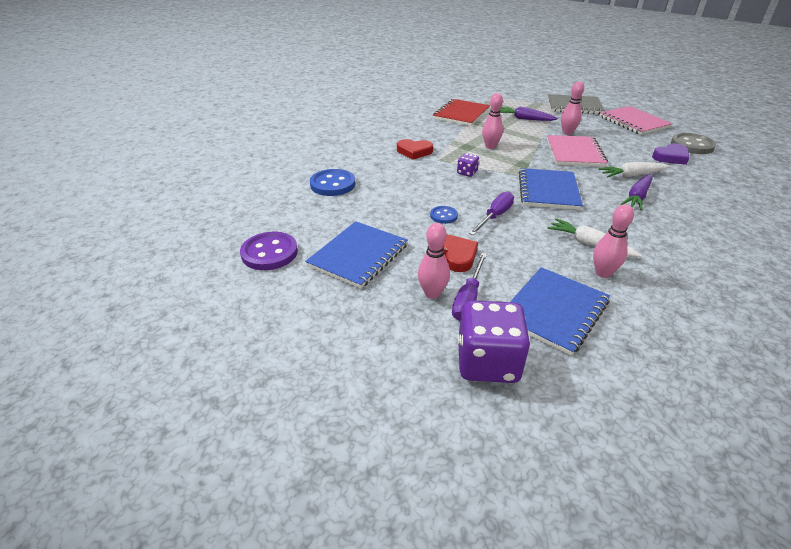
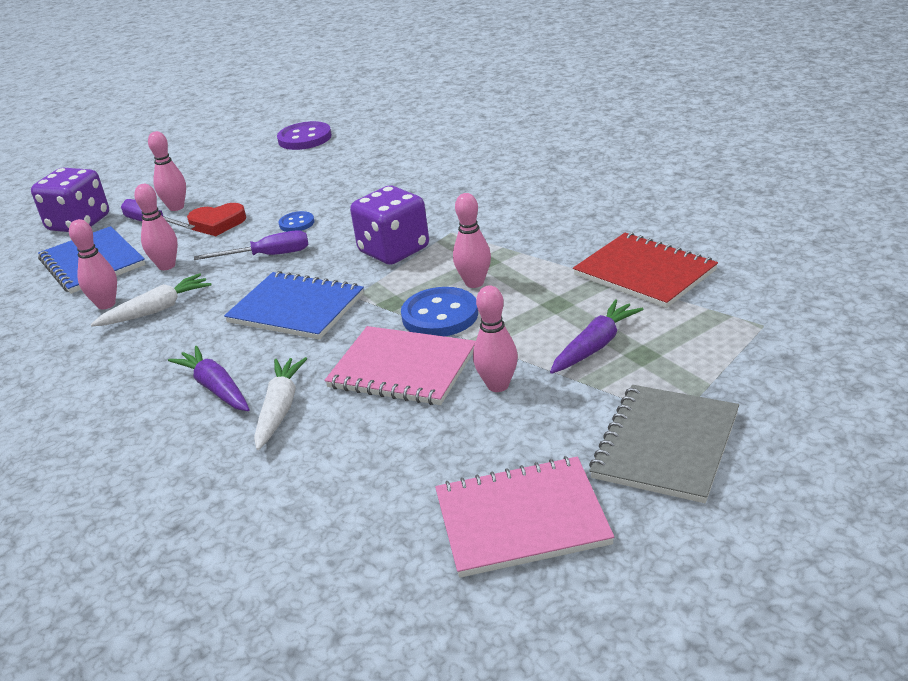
camera: 110 degrees right, 5 degrees down
(332, 184) = (420, 161): blue button -> blue button (440, 315)
(358, 255) = (264, 176): blue notebook -> none
(414, 152) = (488, 215): red heart -> none
(467, 173) = (394, 250): purple dice -> purple dice, size x2.11
(495, 216) = (268, 256): purple screwdriver -> purple screwdriver turned 60 degrees counterclockwise
(533, 261) = (166, 266): none -> pink bowling pin
(671, 157) = (311, 496): purple heart -> none
(692, 145) = (342, 565): grey button -> none

